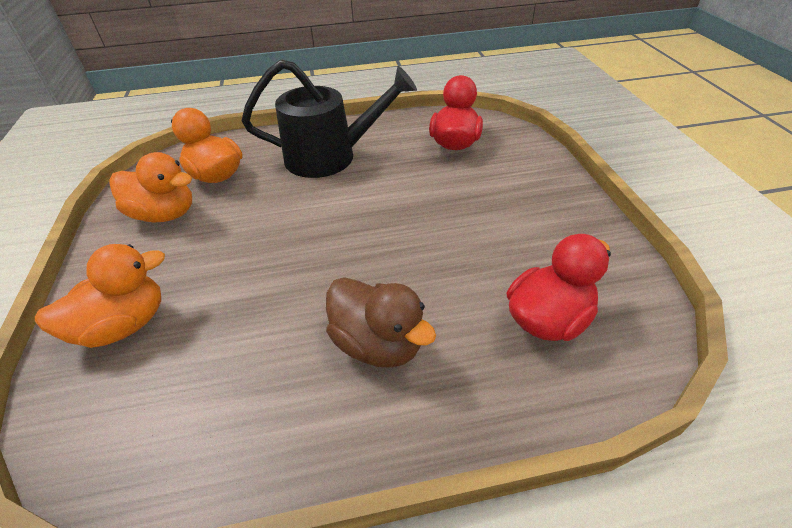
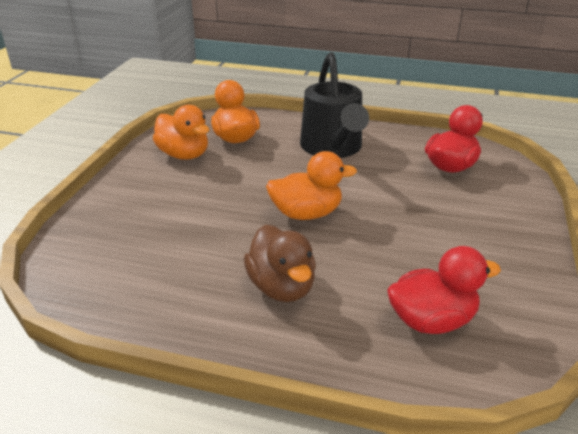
camera: 25 degrees right, 10 degrees down
(123, 325) = (120, 216): orange duck -> orange duck (306, 213)
(331, 156) = (333, 148): black watering can -> black watering can turned 60 degrees clockwise

